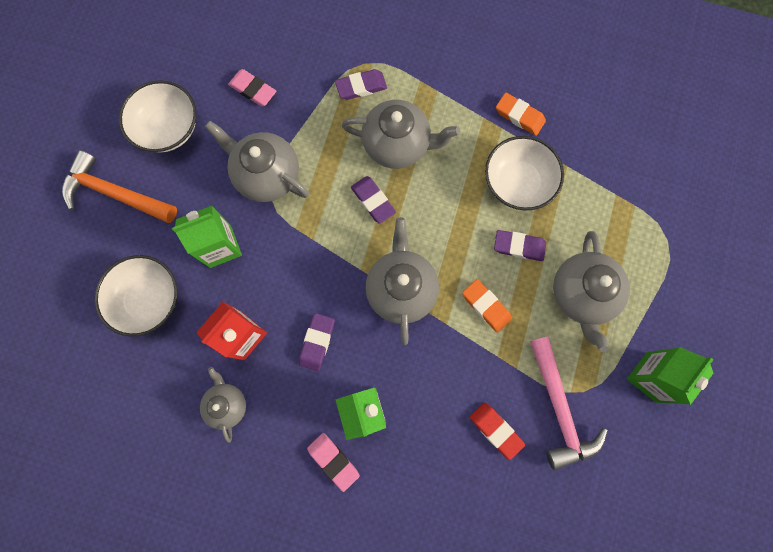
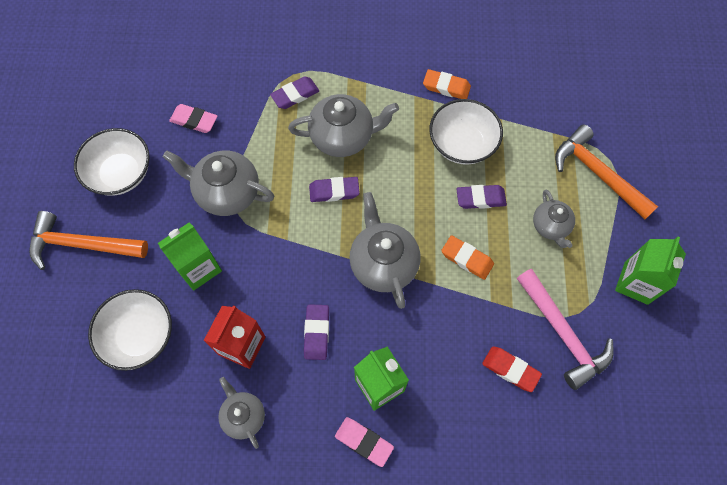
camera: 15 degrees left, 10 degrees down
(373, 201) = (334, 191): purple eraser -> purple eraser turned 45 degrees counterclockwise
(582, 295) = (550, 226): grey teapot -> grey teapot, size x0.60
(649, 251) = (597, 173): none -> orange hammer

